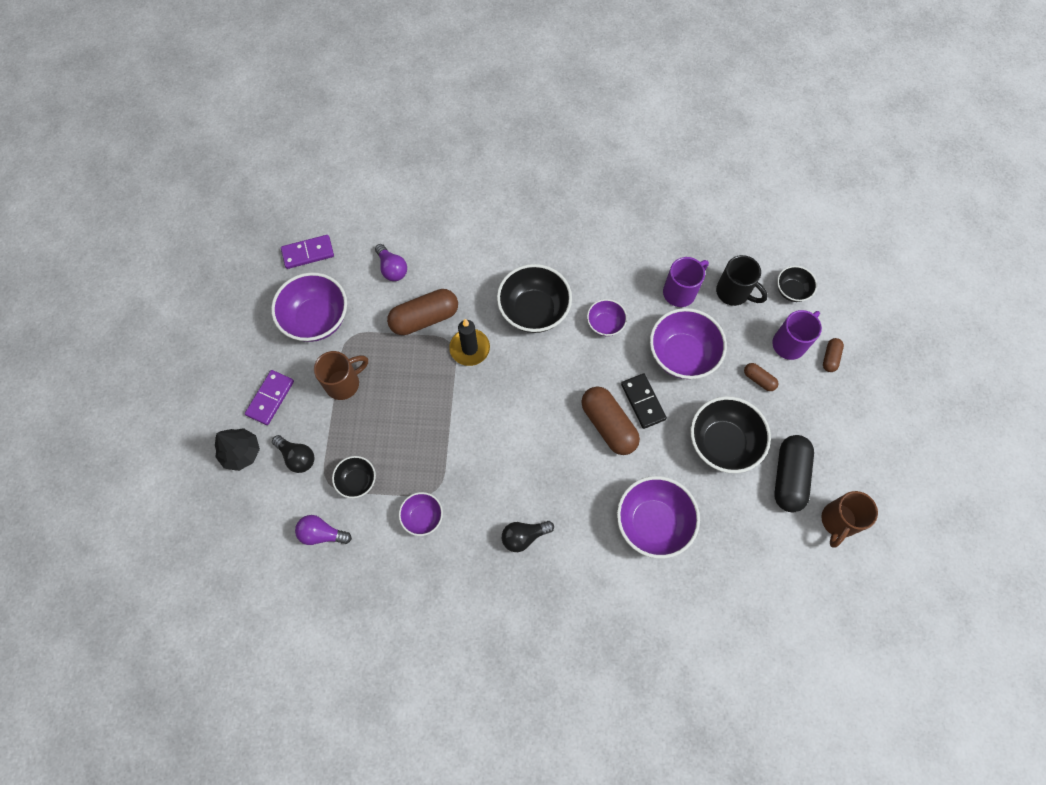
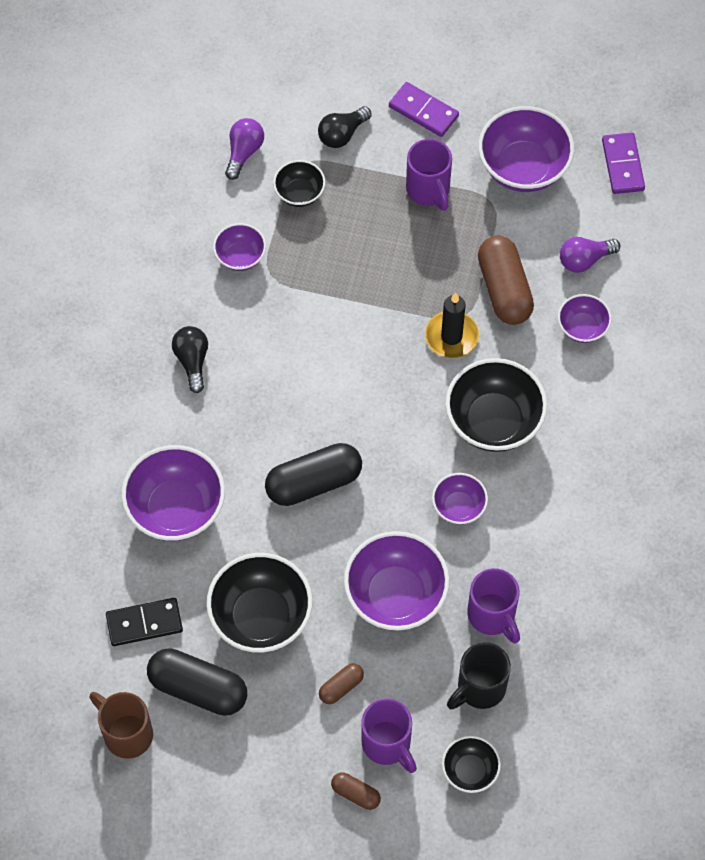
camera: 100 degrees right, 5 degrees down
(241, 452) = (359, 78): black tree -> none
(344, 383) = (428, 190): brown mug -> purple mug
(448, 263) = (582, 328): none -> purple bowl
(608, 425) = (314, 482): brown capsule -> black capsule
(643, 401) = (337, 531): black domino -> black domino (144, 623)

